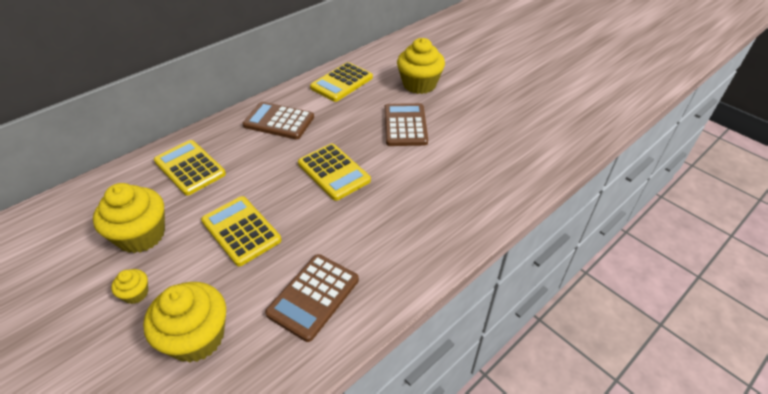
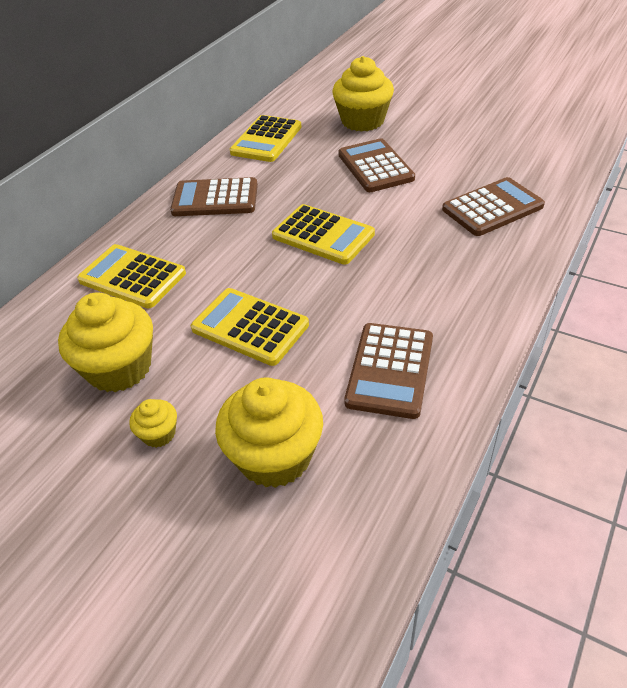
camera: 15 degrees left, 0 degrees up
(470, 184) = (492, 208): none -> brown calculator

